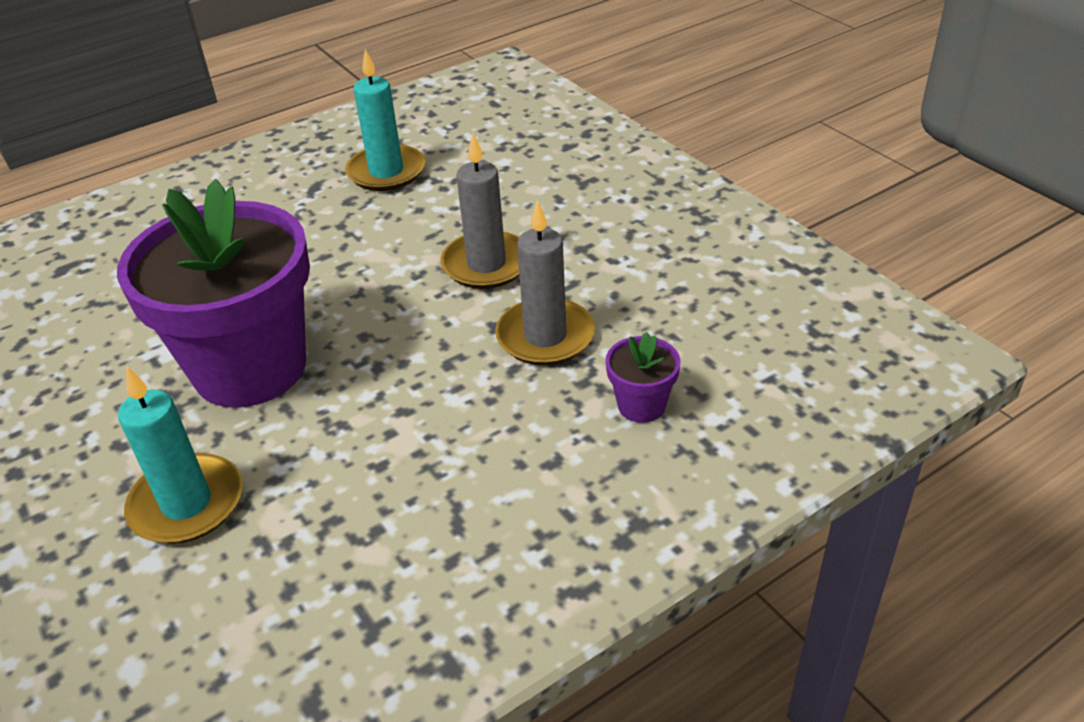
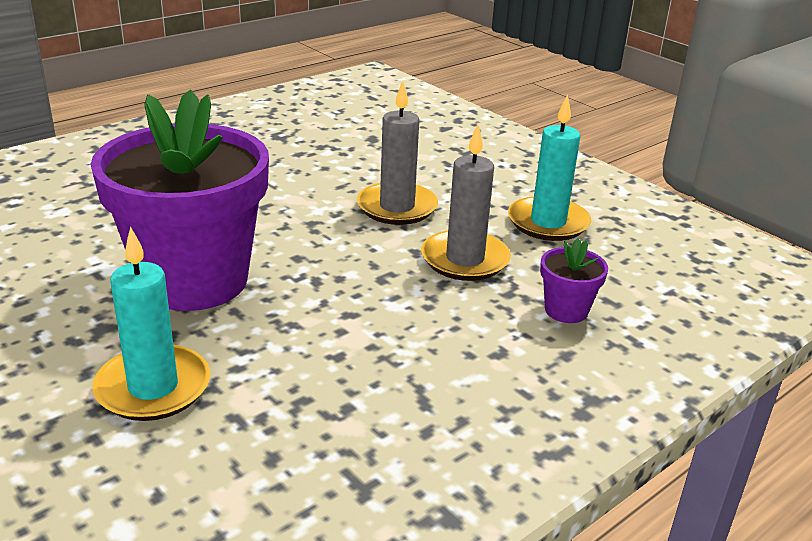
camera: 10 degrees left, 10 degrees down
(386, 172) = (288, 140): turquoise candle -> turquoise candle (548, 222)

